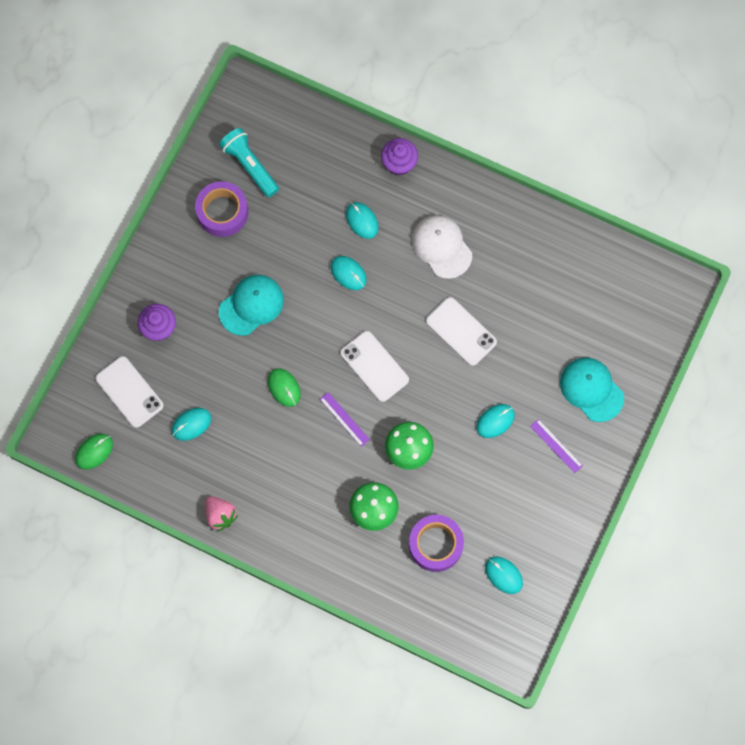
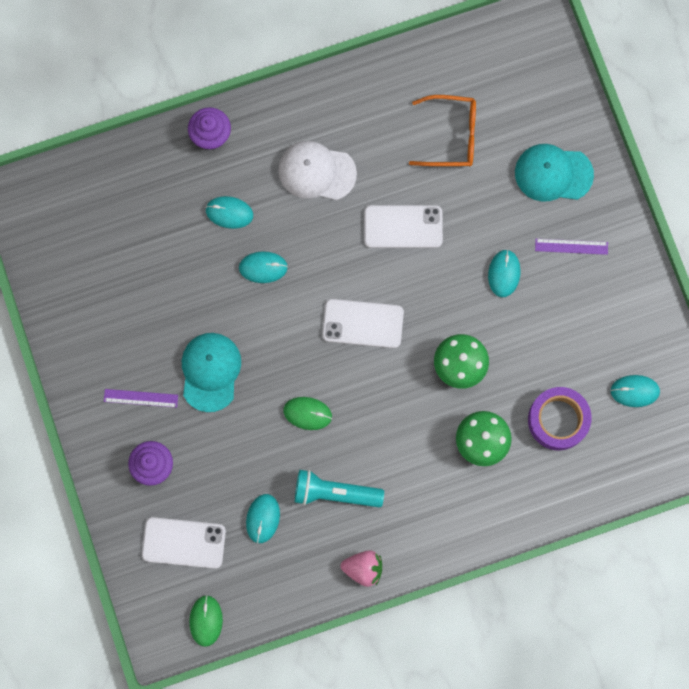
camera: 45 degrees left, 5 degrees up
(222, 212) = (105, 317): purple tape -> none
(250, 166) = (88, 256): turquoise flashlight -> turquoise flashlight (334, 492)
(344, 419) = (382, 391): purple ruler -> purple ruler (141, 398)
(550, 305) = (452, 135): none -> orange glasses

